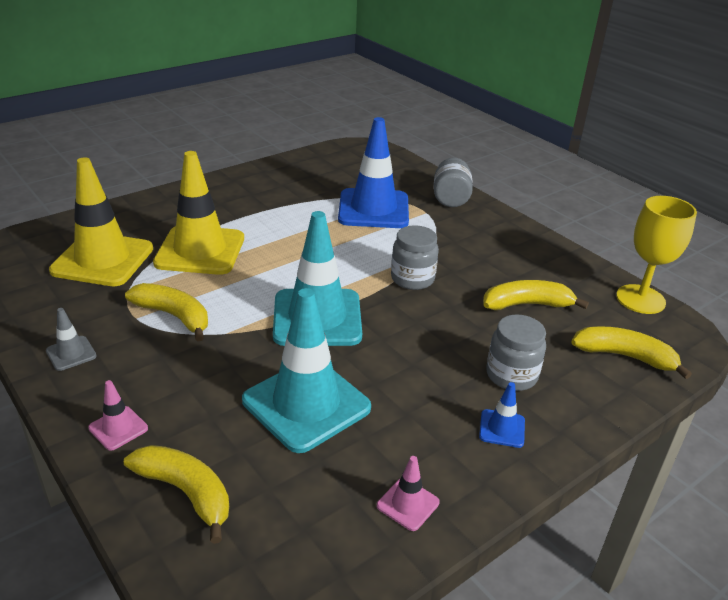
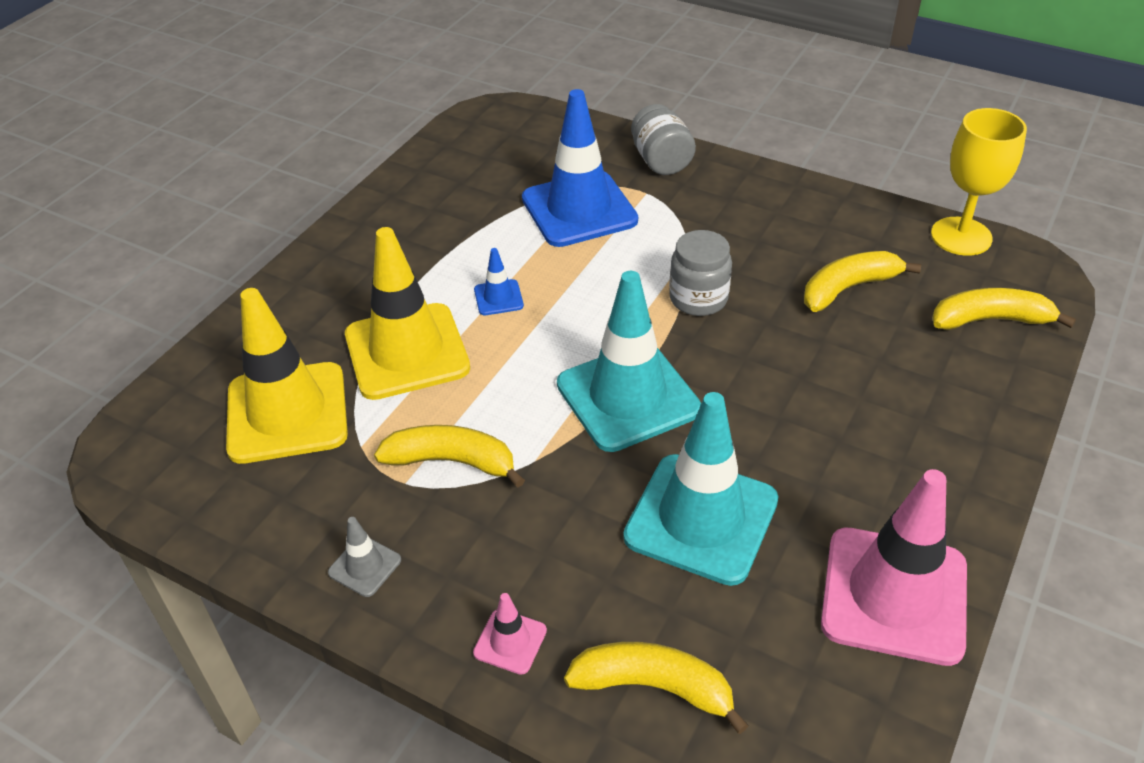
camera: 20 degrees left, 10 degrees up
(408, 504) = (894, 595): pink traffic cone -> pink traffic cone, size x2.33
(502, 428) = (926, 463): blue traffic cone -> blue traffic cone (498, 298)
(511, 375) = (892, 391): grey jar -> none

